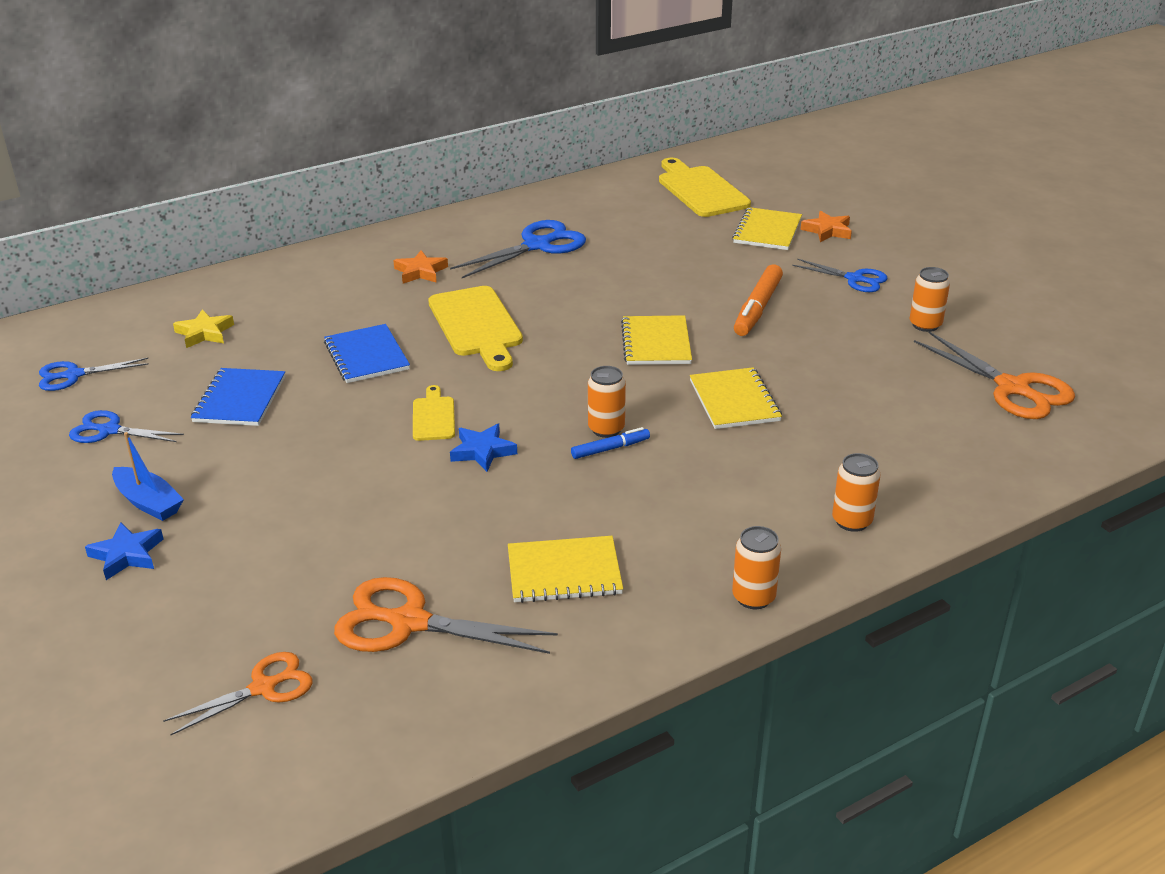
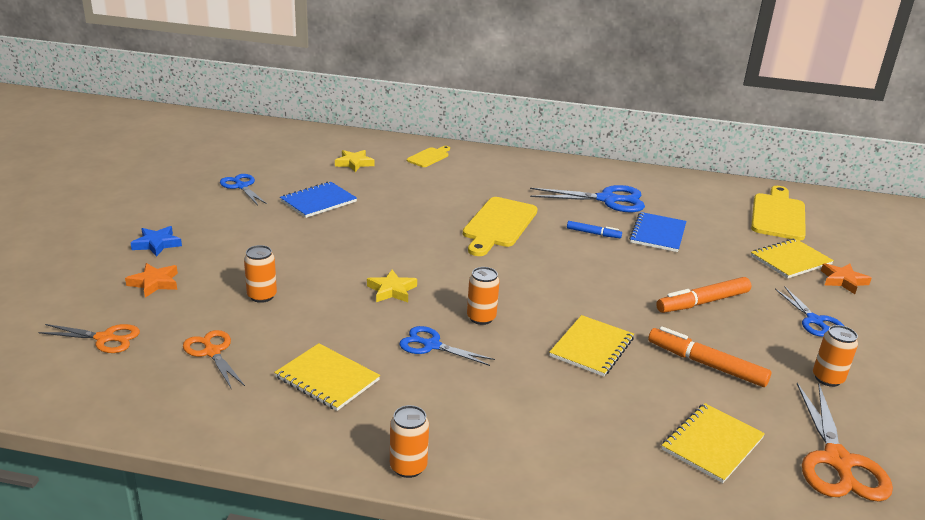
camera: 40 degrees right, 5 degrees down
(74, 375) = (268, 155): blue scissors -> blue scissors (431, 345)
(148, 502) = (203, 226): blue boat -> none
(366, 356) = (413, 211): blue notebook -> blue notebook (658, 234)
(409, 622) = (212, 352): orange scissors -> orange scissors, size x0.62
(420, 272) = (513, 183): orange star -> orange star (154, 283)
(433, 416) = (396, 259): yellow cutting board -> yellow cutting board (429, 157)
(482, 451) = (392, 290): blue star -> yellow star
(610, 449) = (465, 330): blue marker -> blue marker (593, 233)
(656, 343) = (594, 287): yellow notebook -> yellow notebook (712, 444)
(834, 363) = (706, 364): none -> orange marker
(852, 521) = (551, 467): orange can -> orange can (262, 296)

